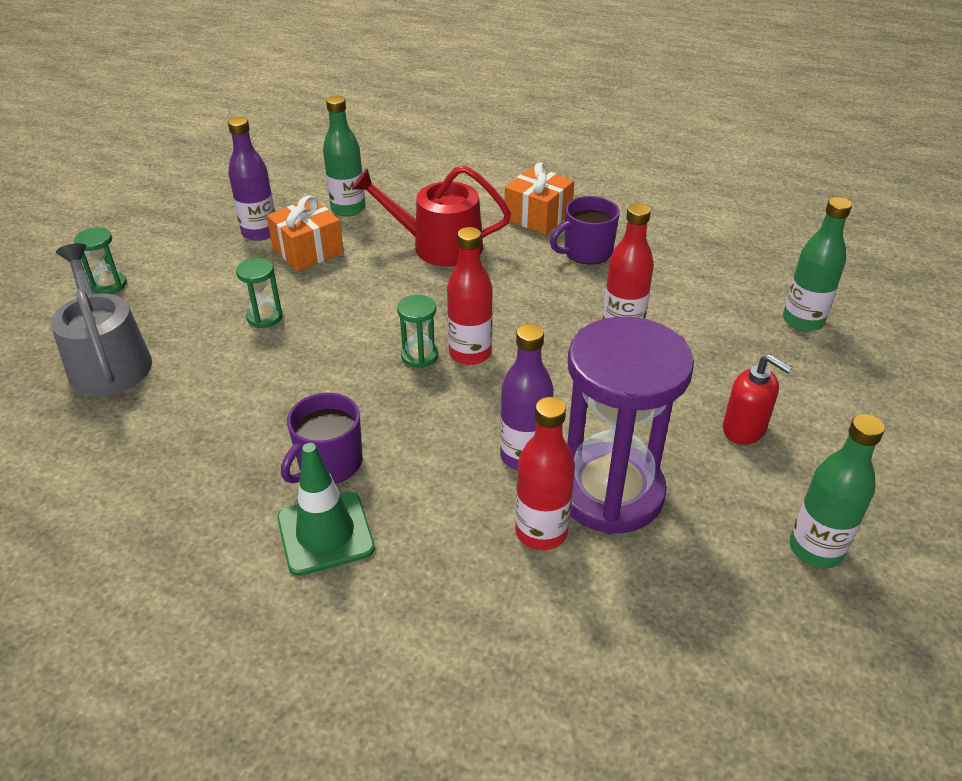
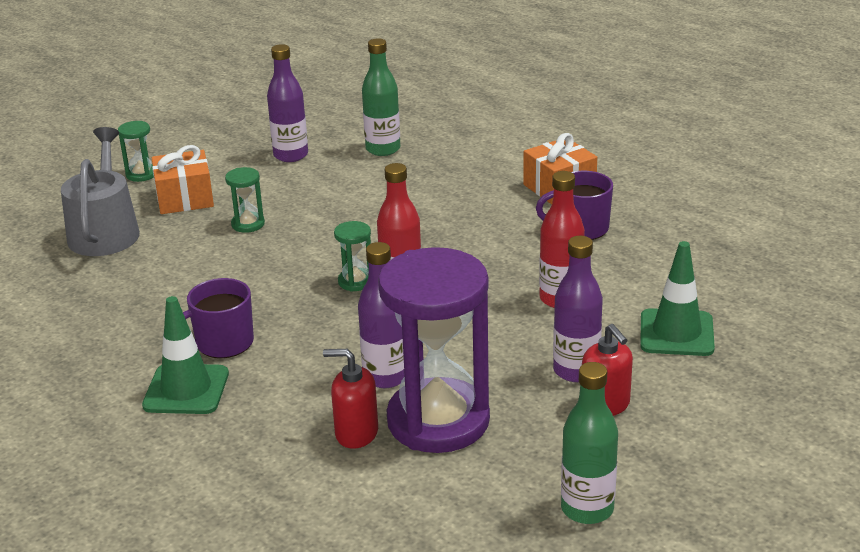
camera: 25 degrees right, 10 degrees down
(308, 250) = (322, 178): orange gift -> orange gift (185, 198)
(438, 246) = (442, 196): red watering can -> none
(541, 532) = (356, 433): red bottle -> red soap dispenser
(692, 399) = (576, 371): none -> purple bottle
(745, 337) = (676, 333): none -> green traffic cone
(802, 321) = (752, 332): green bottle -> none

